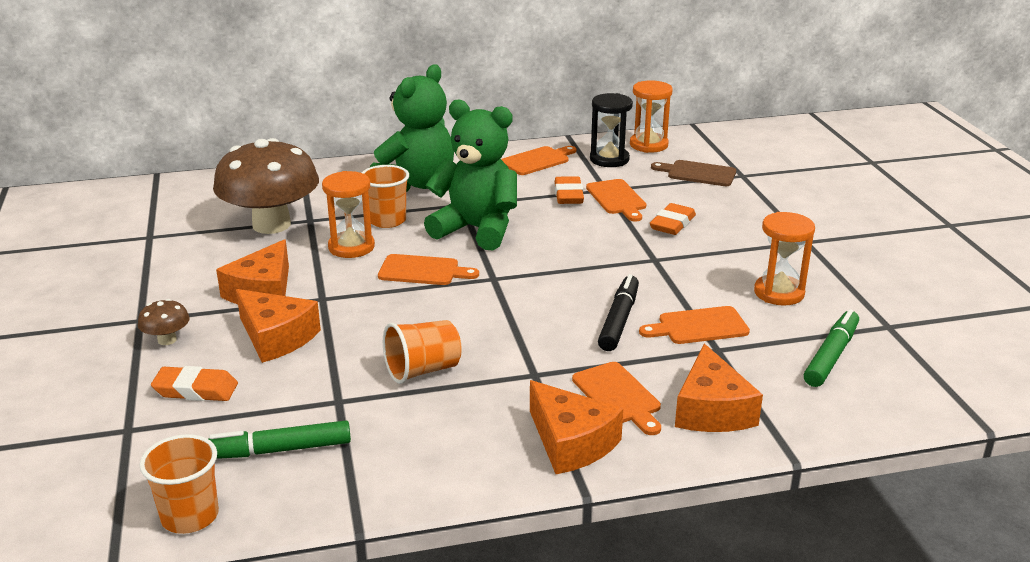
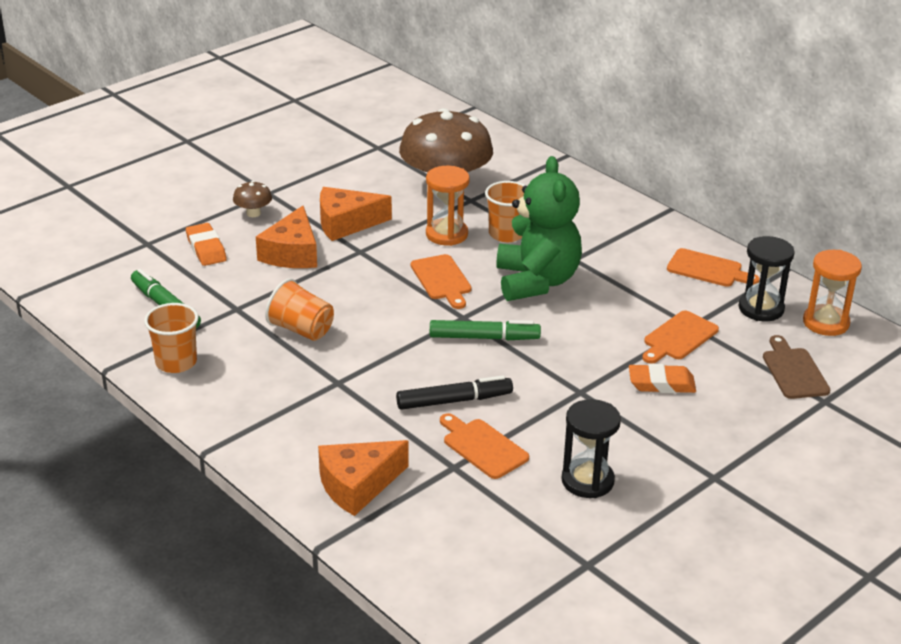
camera: 60 degrees right, 5 degrees up
(190, 516) = (81, 302): orange cup -> orange cup (176, 362)
(416, 183) = (587, 223): green teddy bear -> none
(568, 195) = (655, 308): orange eraser -> none
(571, 442) = (262, 426): orange cheese -> none
(618, 396) = (339, 432): orange cutting board -> none
(779, 293) = (587, 481): orange hourglass -> black hourglass
(831, 356) = (499, 536): green marker -> green marker (484, 338)

